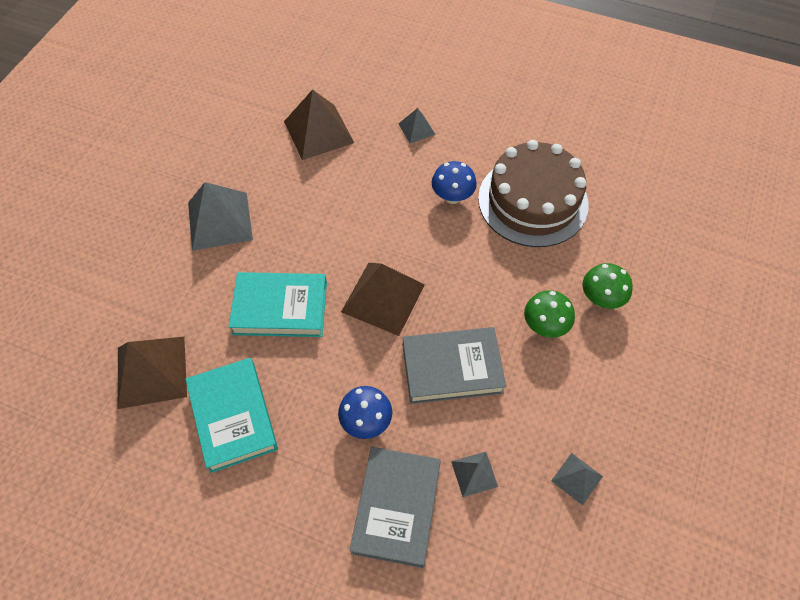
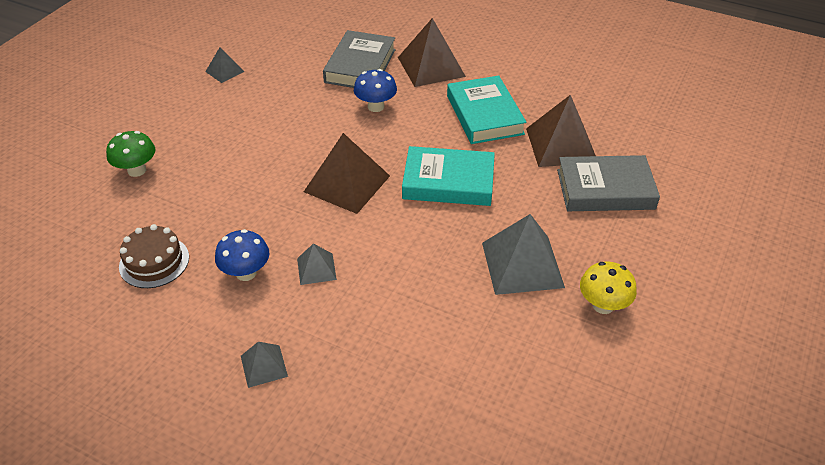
camera: 175 degrees left, 15 degrees down
(161, 189) = (603, 305): none -> yellow mushroom
(318, 132) = (402, 371): brown pyramid -> brown pyramid (431, 66)
(452, 368) = (296, 132): grey book -> grey book (605, 189)
(474, 473) = (299, 77): grey pyramid -> grey pyramid (316, 269)
(533, 201) = (154, 262): brown cake -> brown cake, size x0.53
(544, 326) = (201, 154): green mushroom -> none

